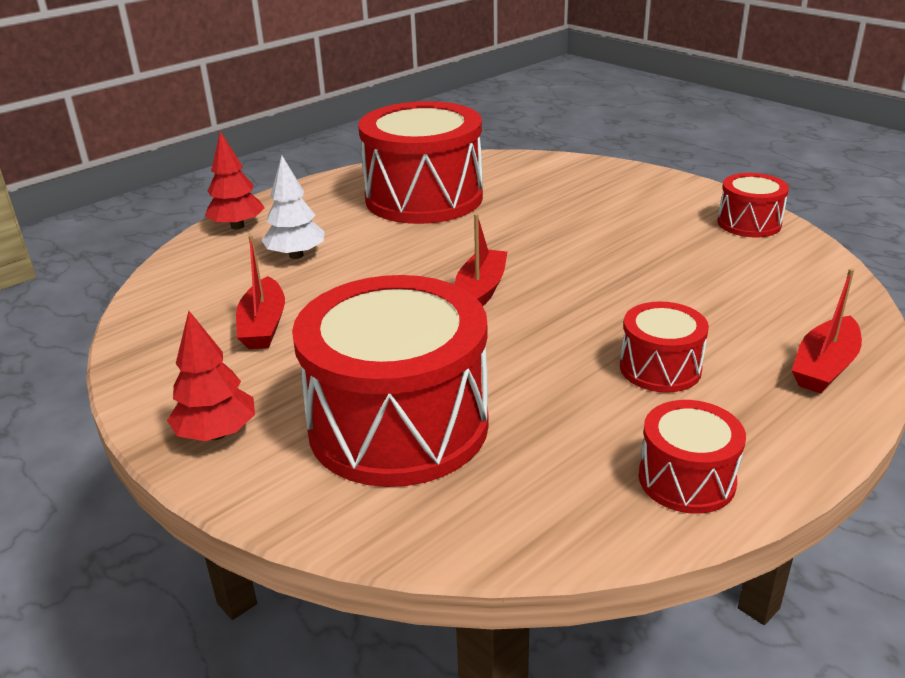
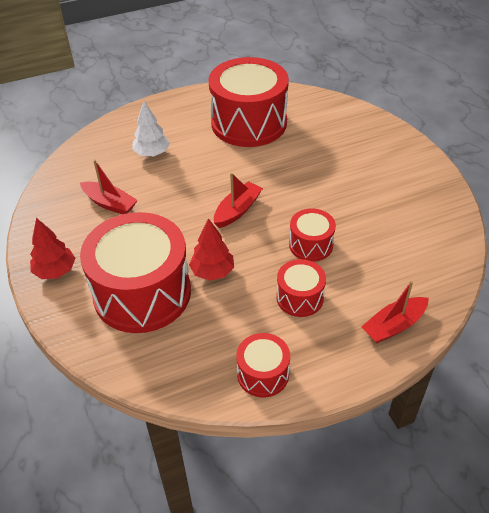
camera: 20 degrees right, 15 degrees up
(237, 226) = (131, 120): red tree -> red tree (212, 272)
(263, 325) = (110, 203): red boat -> red boat turned 75 degrees counterclockwise
(749, 223) = (436, 199): red drum -> red drum (311, 245)

